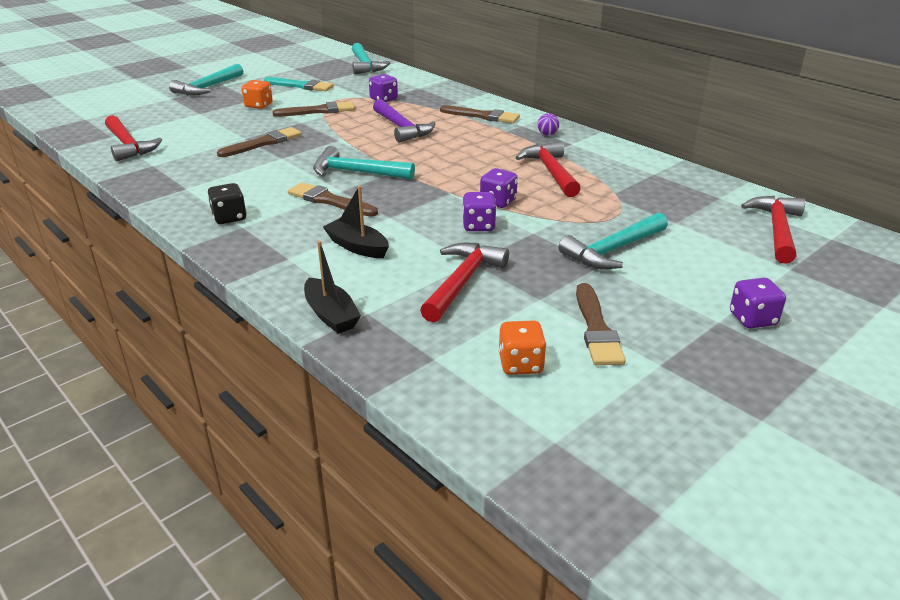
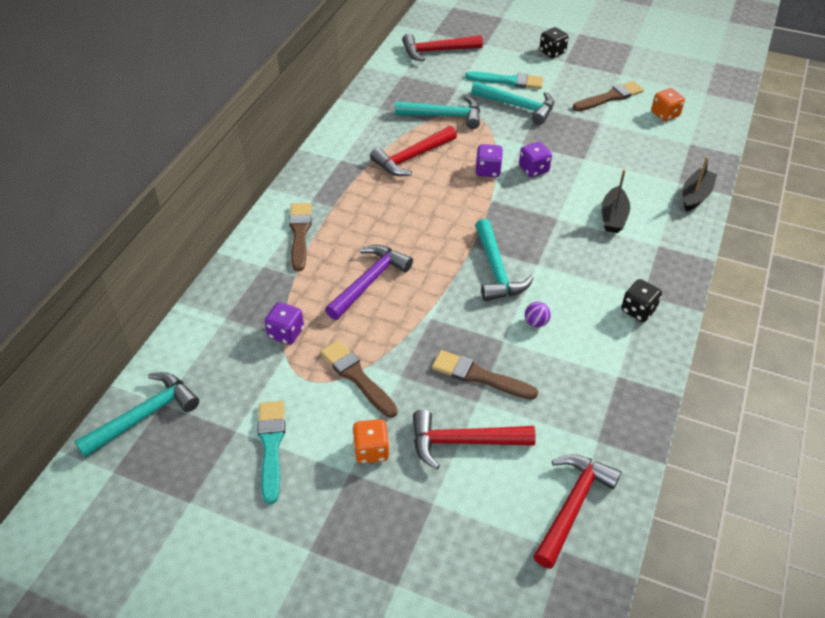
camera: 115 degrees left, 15 degrees up
(208, 87) = (331, 565): turquoise hammer -> turquoise hammer (444, 116)
(329, 201) = (560, 263): brown brush -> none
(462, 282) = (610, 155): red hammer -> red hammer (463, 442)
(547, 134) = (327, 178): purple ball -> purple ball (536, 322)
(678, 260) = (508, 81): none -> turquoise brush
(752, 319) = (552, 52): purple dice -> black dice

